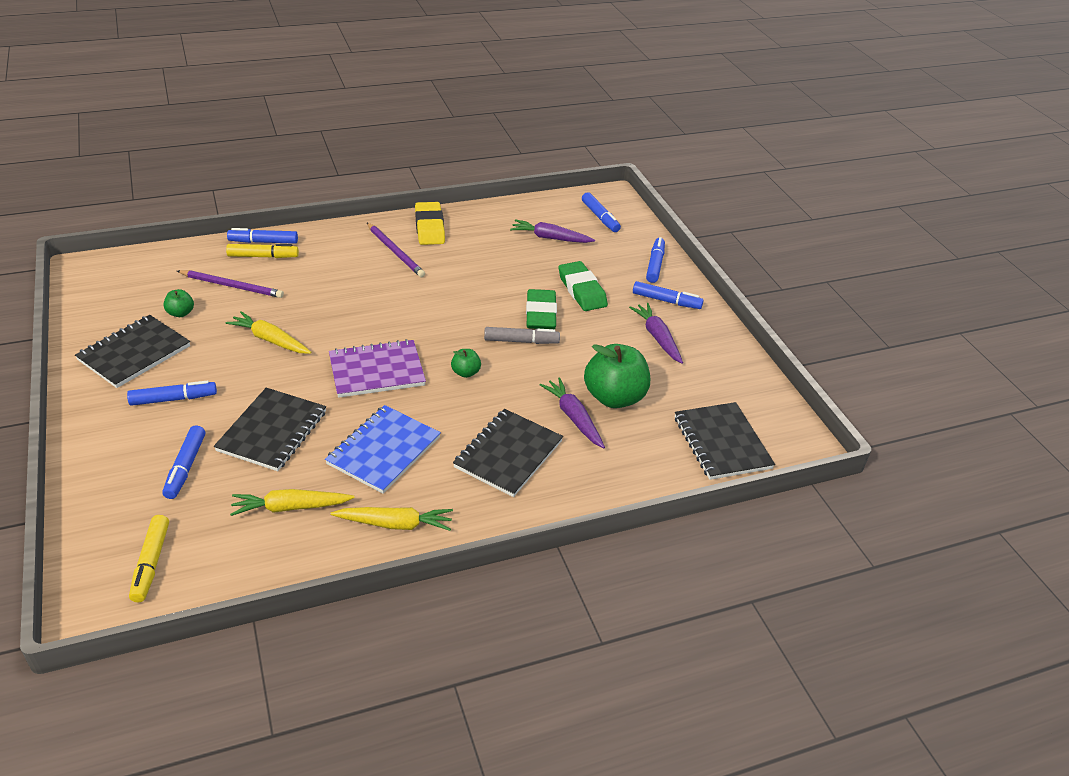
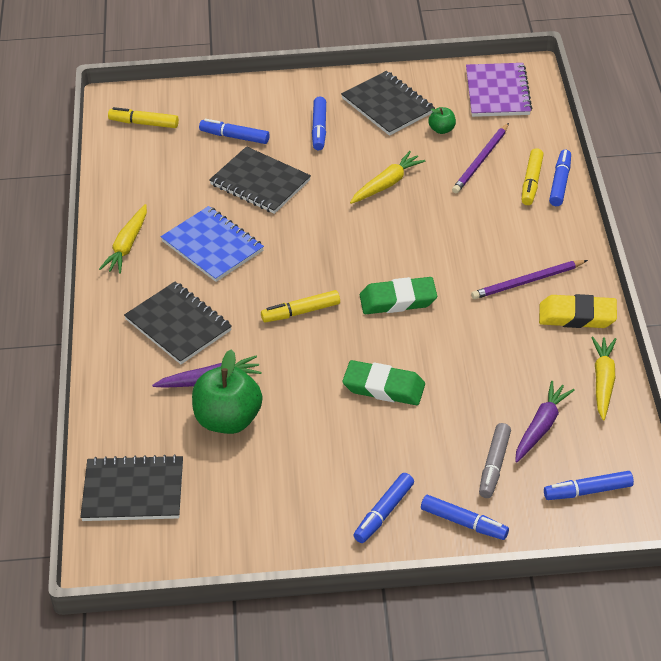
camera: 110 degrees right, 5 degrees up
(290, 507) = (169, 190): yellow carrot -> yellow carrot (603, 381)
(377, 371) = (321, 250): purple notebook -> purple notebook (497, 92)
(465, 372) = (301, 312): green apple -> yellow marker
(521, 341) = (339, 362): grey marker -> grey marker (494, 465)
(582, 290) = (421, 434): green eraser -> green eraser (398, 300)
(657, 337) = (315, 484): purple carrot -> none

